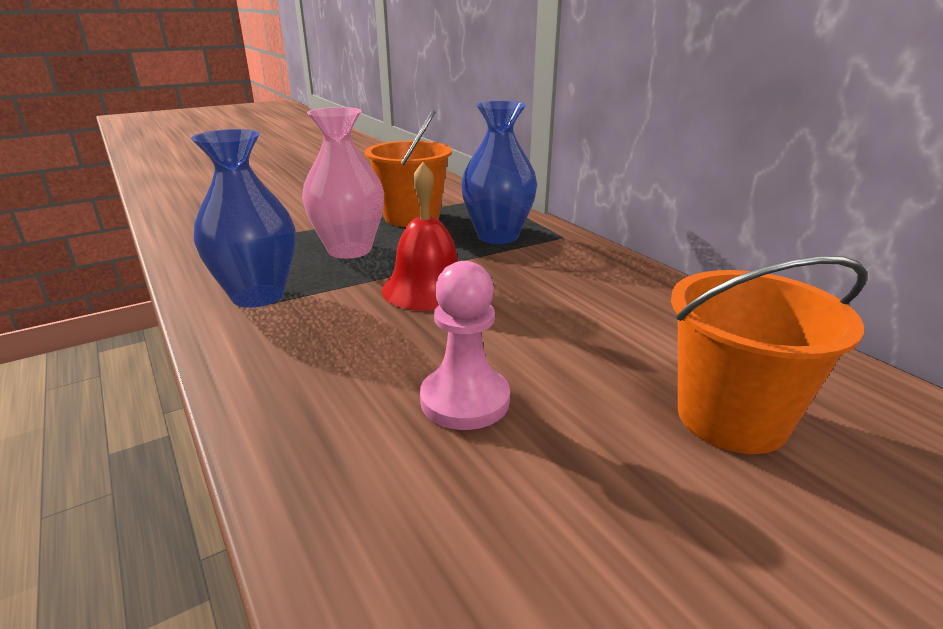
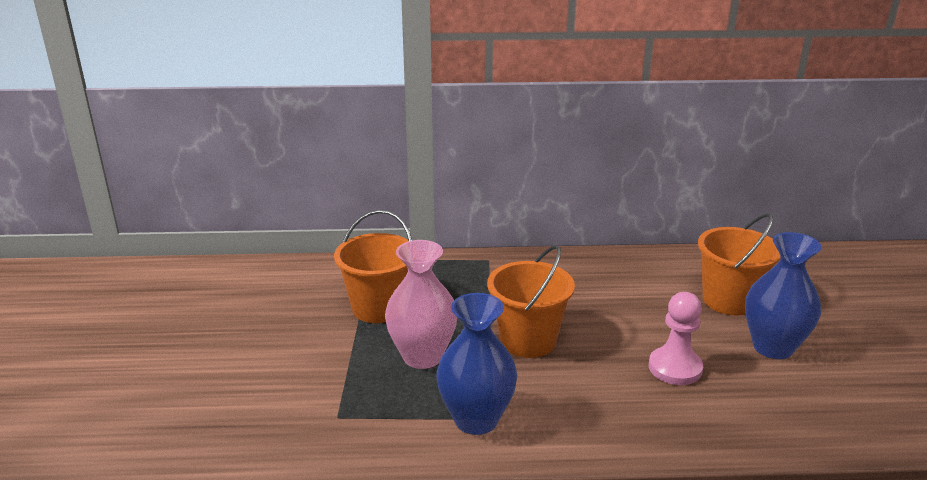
camera: 60 degrees left, 0 degrees up
(427, 288) = (528, 340): red bell -> orange bucket
(497, 236) = (462, 284): blue vase -> blue vase (773, 347)

